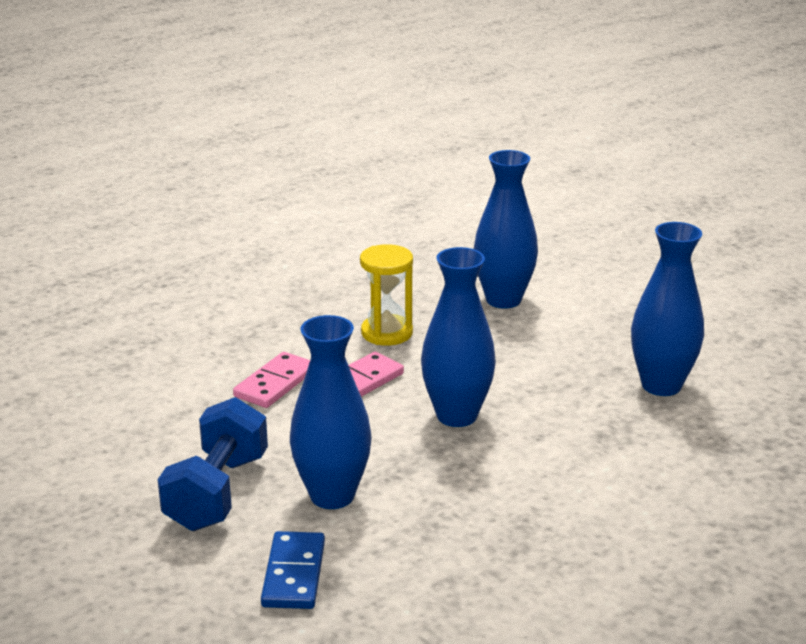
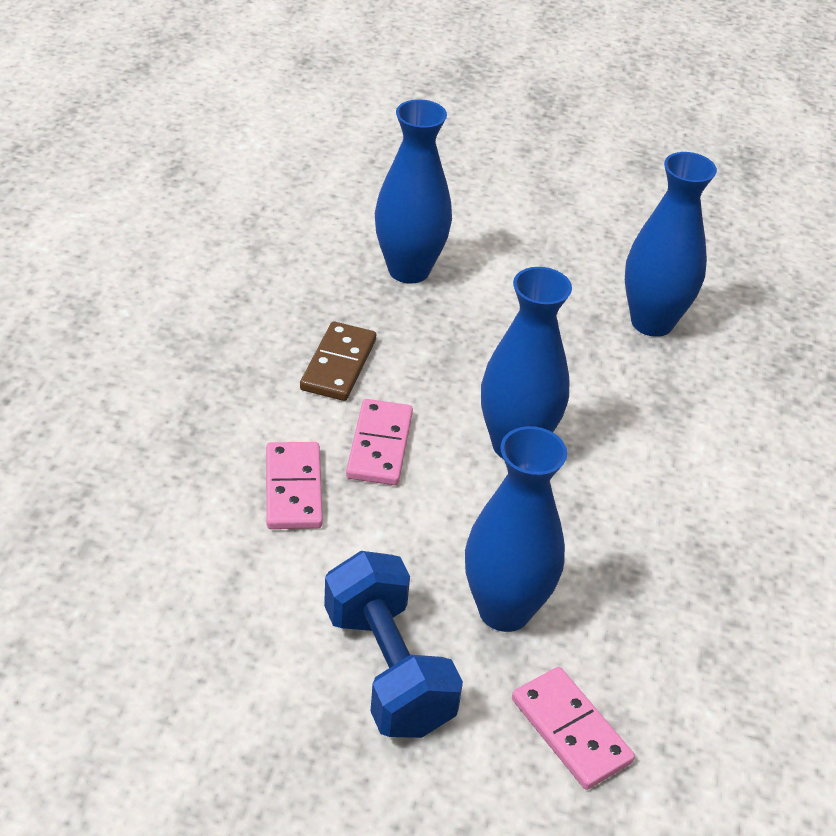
camera: 40 degrees left, 15 degrees up
(294, 574) = (571, 730): blue domino -> pink domino
(387, 333) = (338, 365): yellow hourglass -> brown domino

